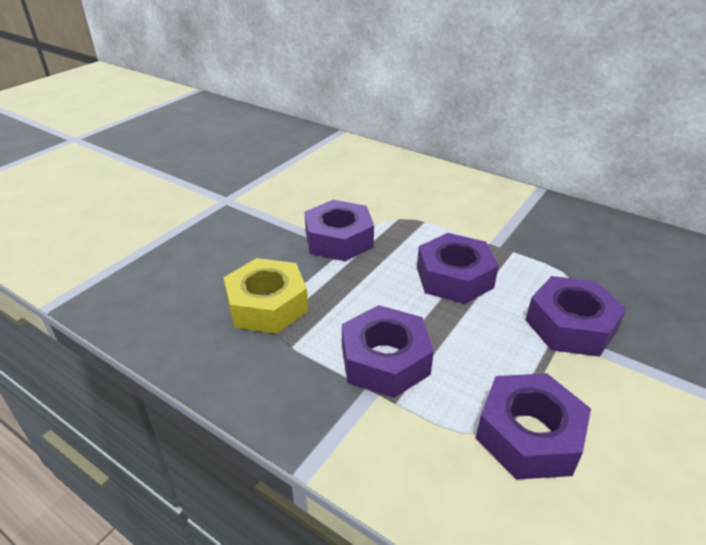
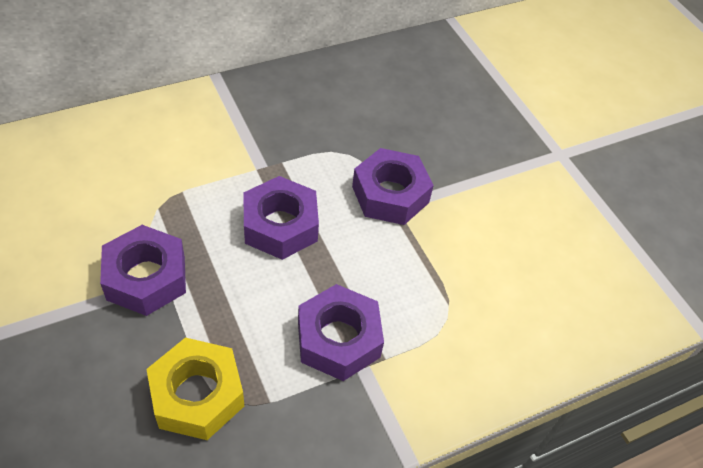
camera: 65 degrees left, 15 degrees up
(528, 435) = (464, 296): purple nut -> none

